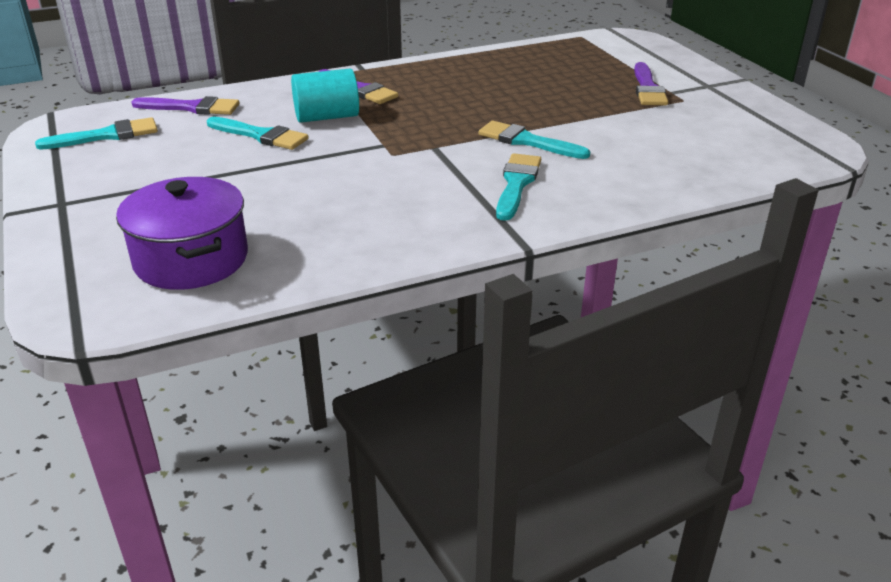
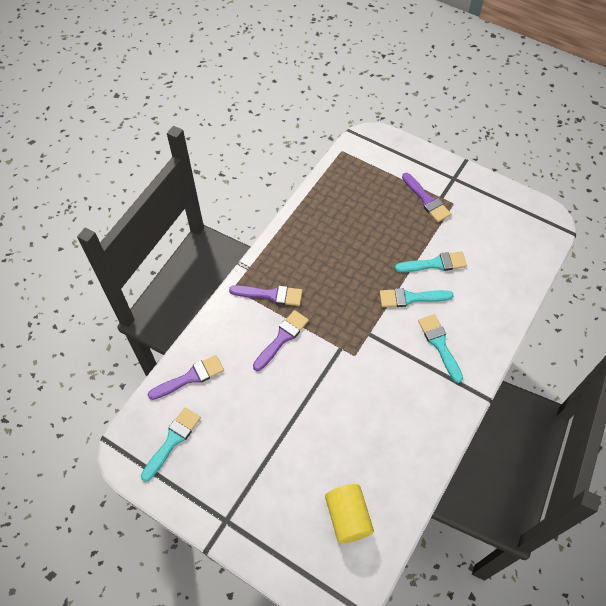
camera: 35 degrees left, 25 degrees up
(191, 259) = (348, 517): purple pot -> yellow cylinder
(261, 135) = (264, 382): turquoise brush -> turquoise brush (435, 264)
(327, 117) = (282, 338): turquoise cylinder -> purple brush

